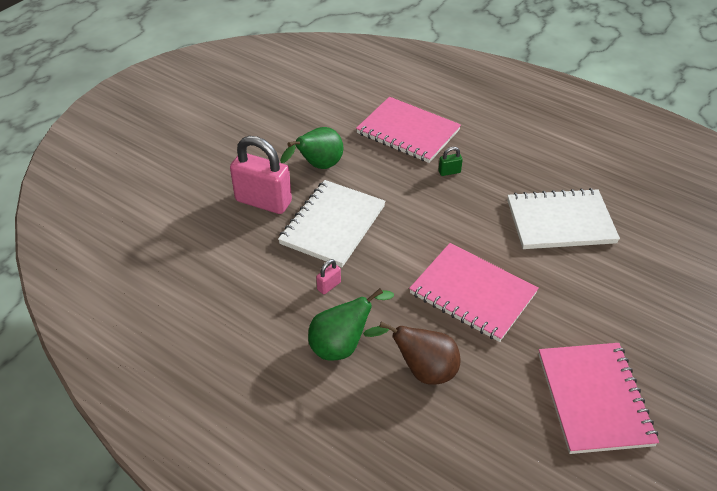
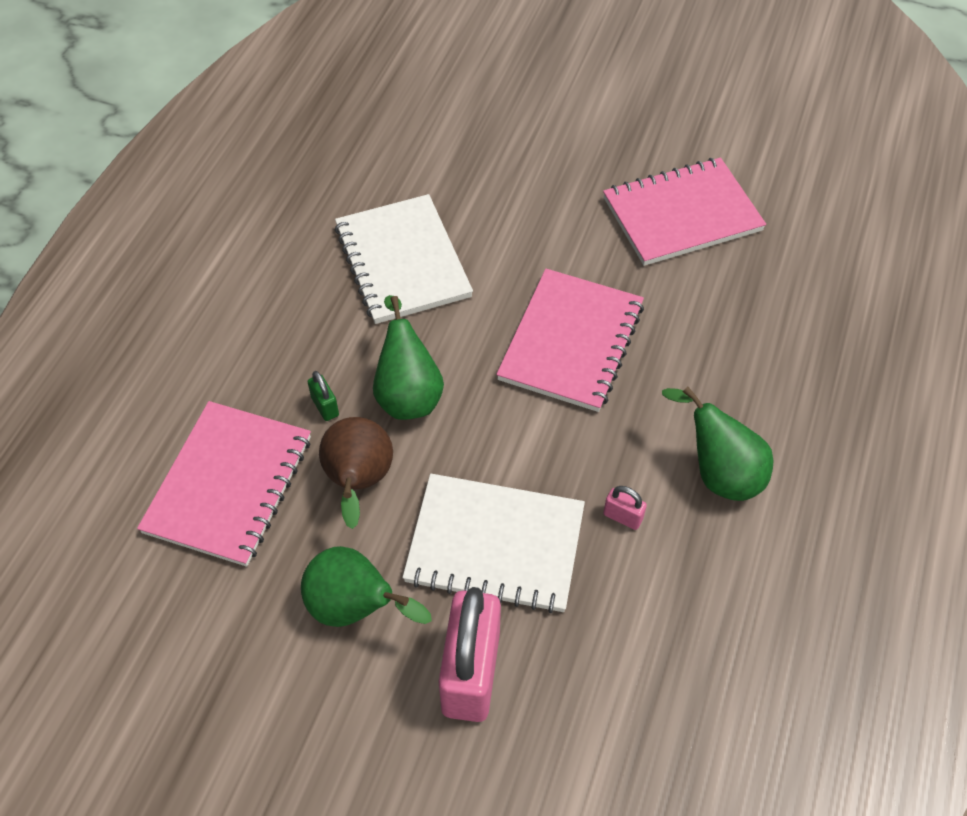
camera: 105 degrees left, 10 degrees up
(422, 370) = (717, 376): brown pear -> brown pear (358, 482)
(450, 207) = (408, 393): none -> green pear

